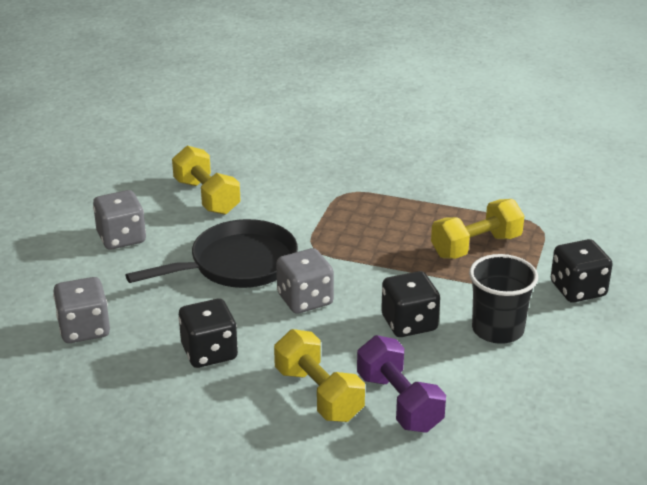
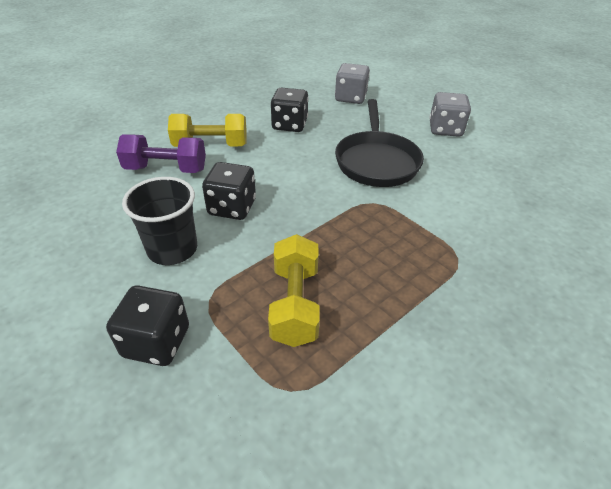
camera: 120 degrees right, 10 degrees up
(207, 197) = (488, 177): yellow dumbbell -> none
(305, 300) = (307, 174): grey dice -> none

